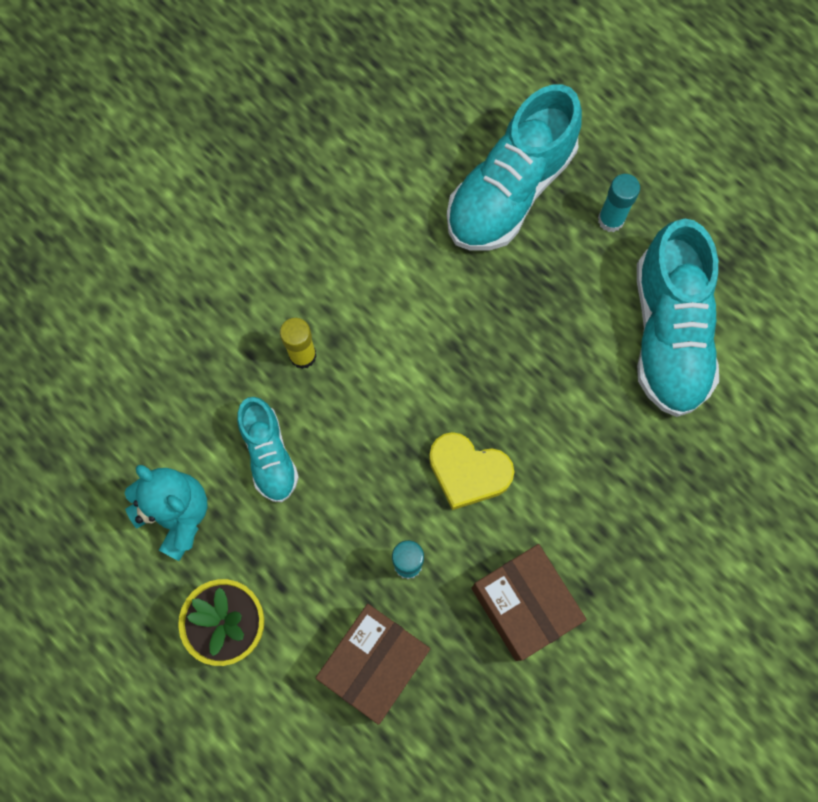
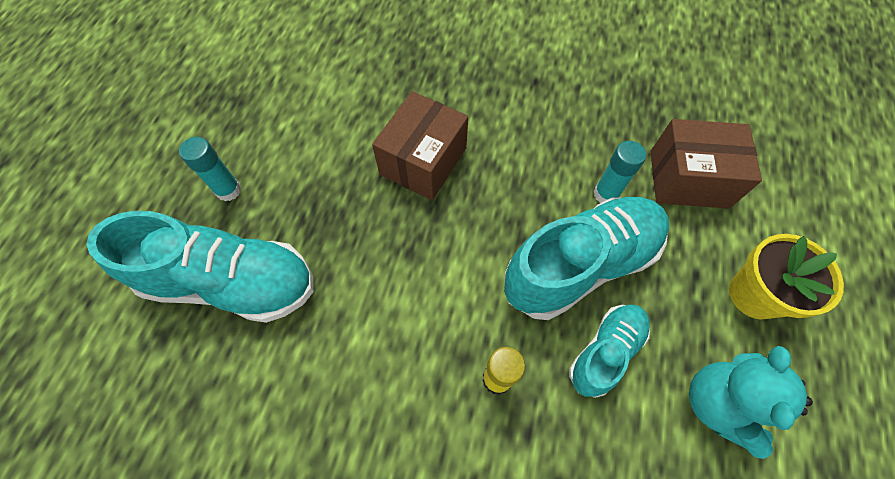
camera: 120 degrees left, 10 degrees down
(468, 472) = (507, 189): yellow heart -> none
(523, 605) = (574, 111): brown box -> brown box (423, 161)
(668, 334) = (314, 112): turquoise shoe -> turquoise shoe (580, 265)

